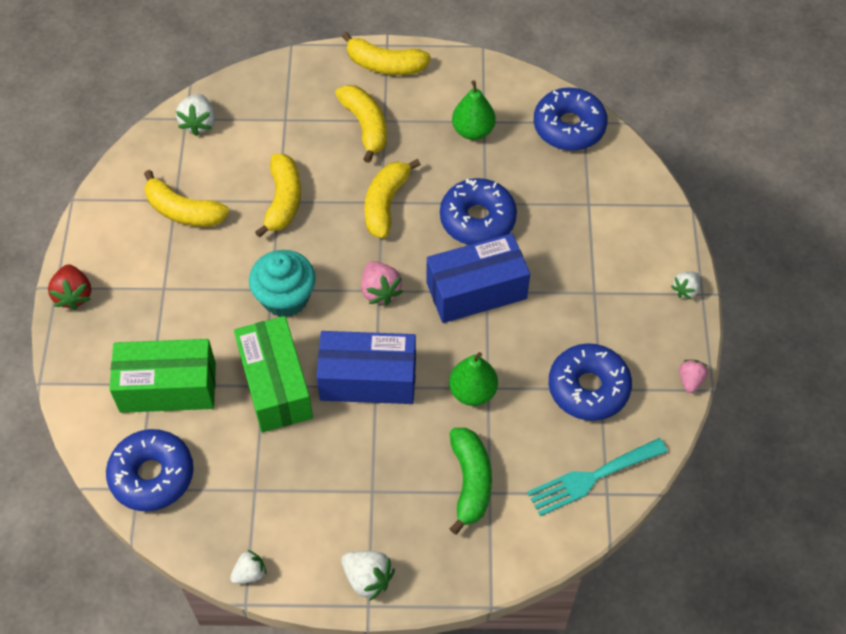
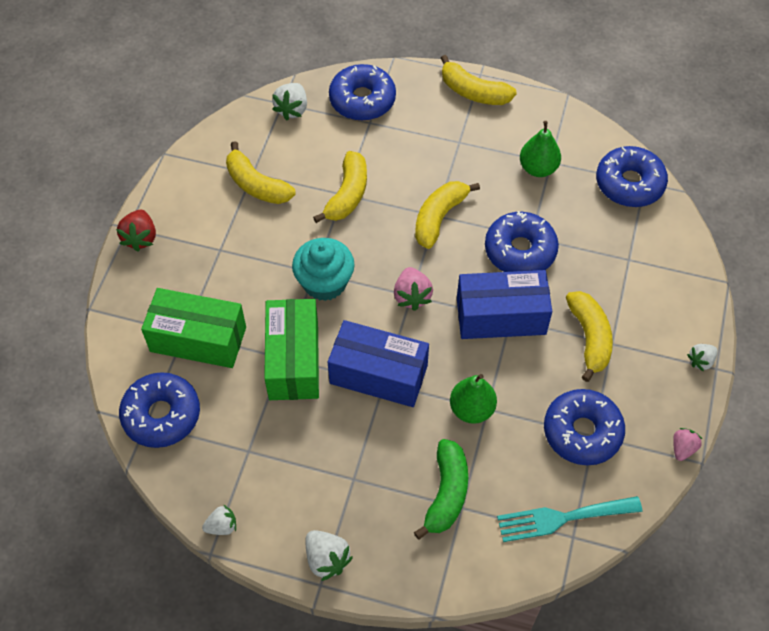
camera: 15 degrees right, 0 degrees up
(271, 97) = (362, 100): none -> blue donut
(365, 126) = (440, 143): yellow banana -> yellow banana (589, 338)

